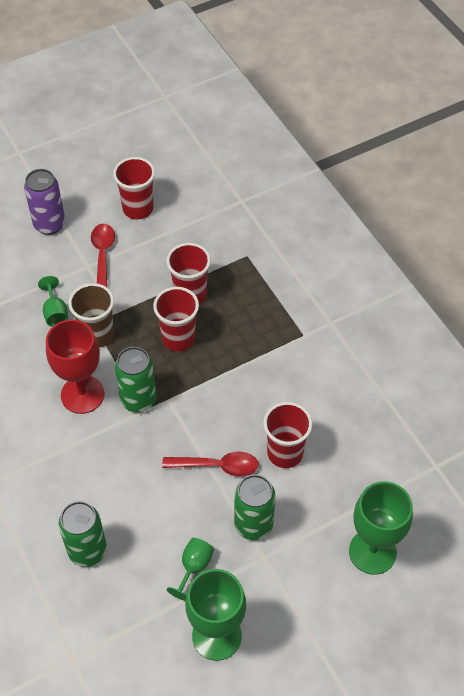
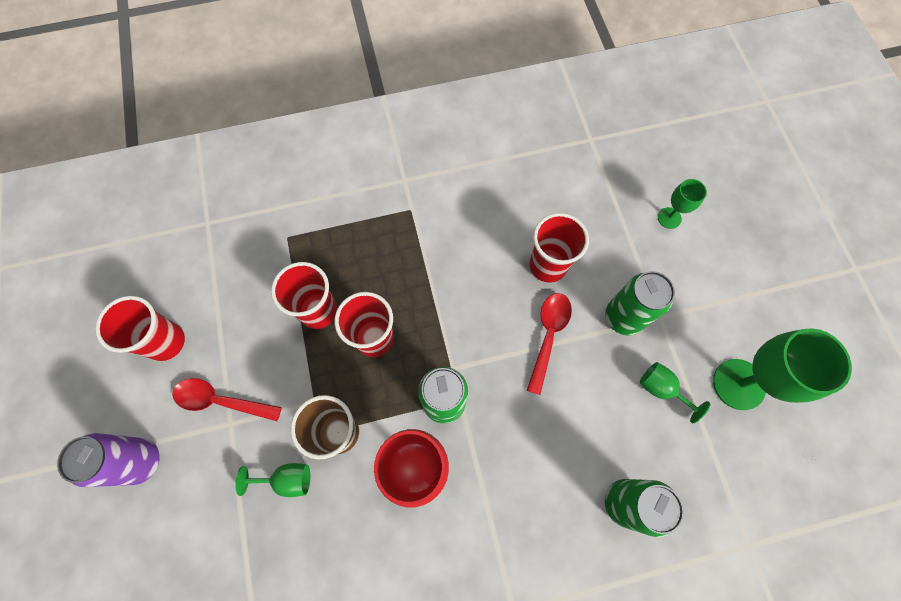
camera: 75 degrees left, 15 degrees up
(372, 551) = (669, 218): green goblet -> green goblet, size x0.51

